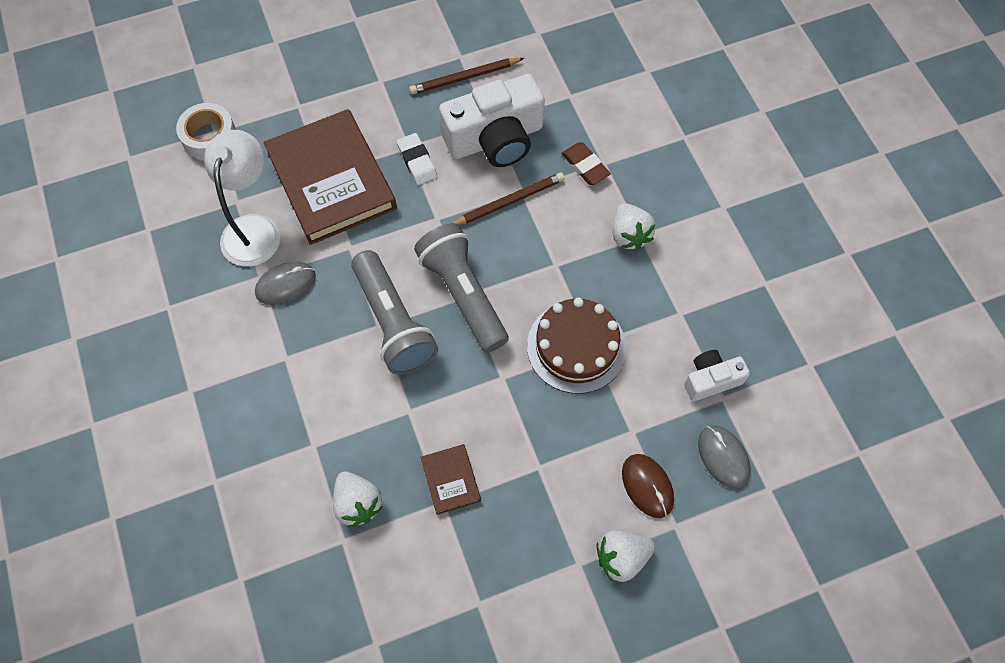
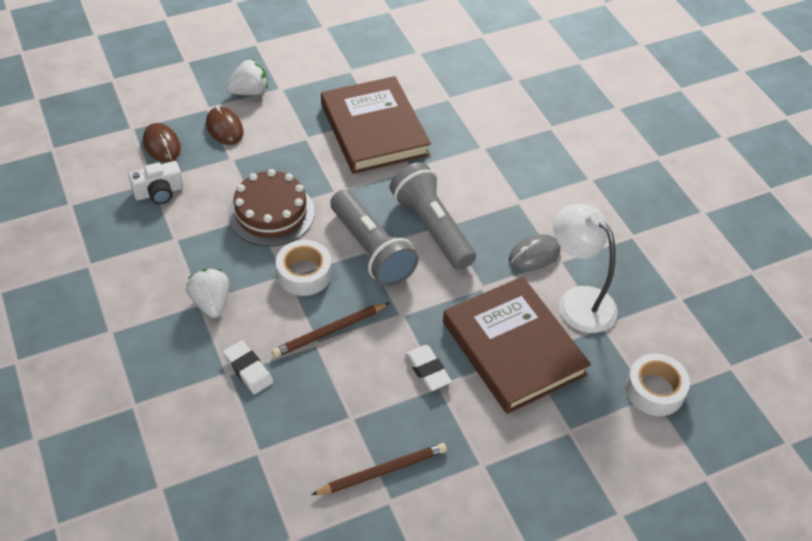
camera: 175 degrees right, 15 degrees down
(254, 228) = (578, 301): white lamp -> white lamp turned 135 degrees clockwise
(358, 503) = (442, 116): white strawberry -> none
(450, 480) = (374, 130): brown book -> brown book, size x2.31
(495, 139) = (344, 397): white camera -> none
(536, 266) = (304, 274): none -> white tape
(585, 166) = (248, 369): brown eraser -> white eraser
(723, 457) = (162, 145): grey mouse -> brown mouse

